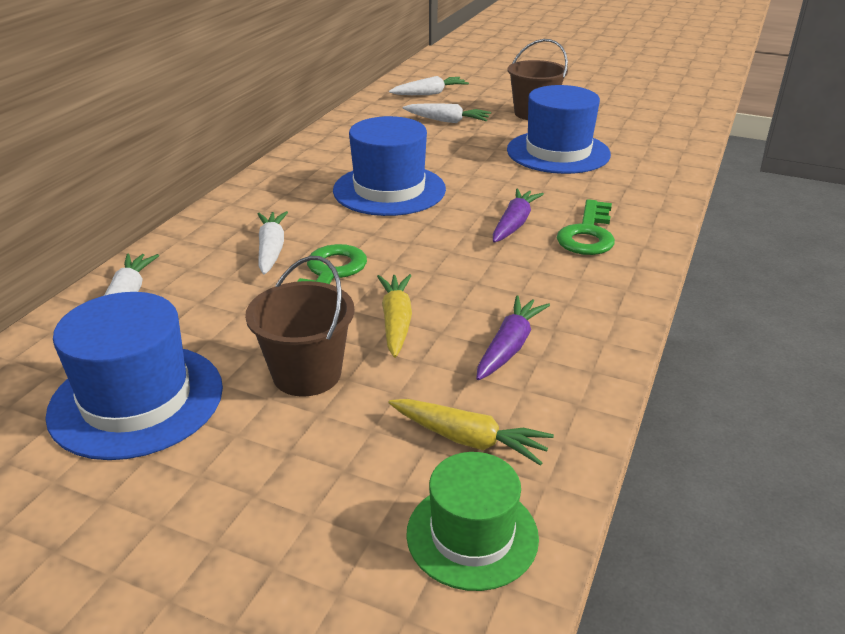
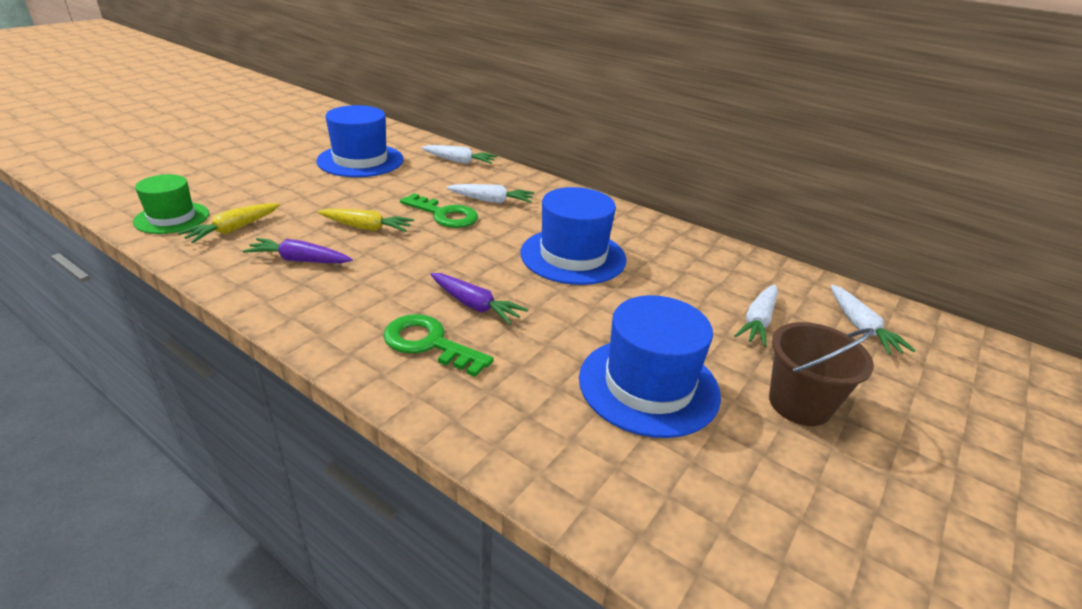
camera: 100 degrees right, 0 degrees up
(307, 374) = (340, 197): brown bucket -> none
(509, 347) = (300, 260): purple carrot -> purple carrot turned 150 degrees clockwise

